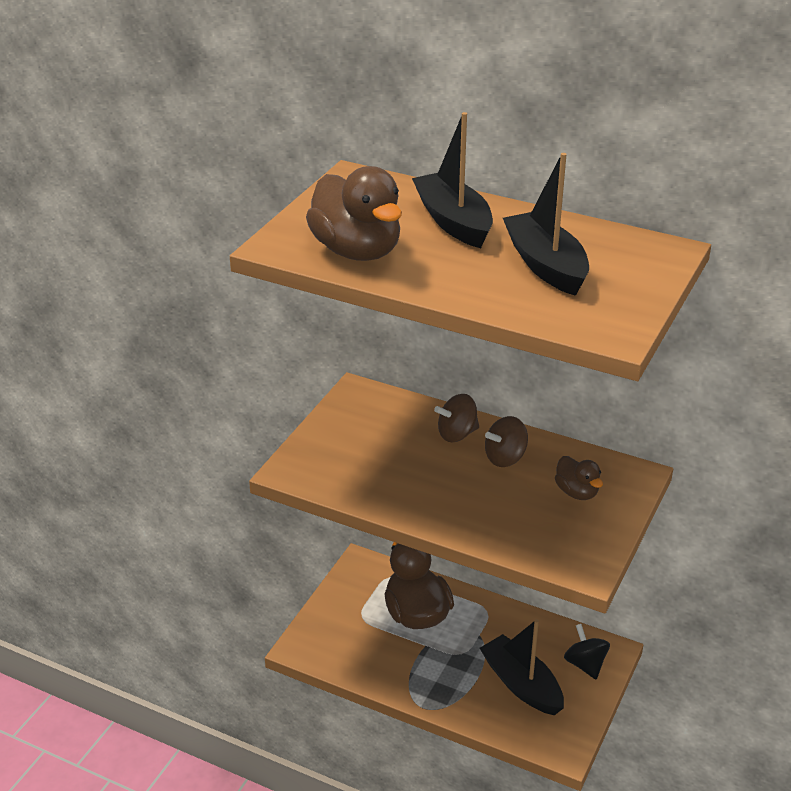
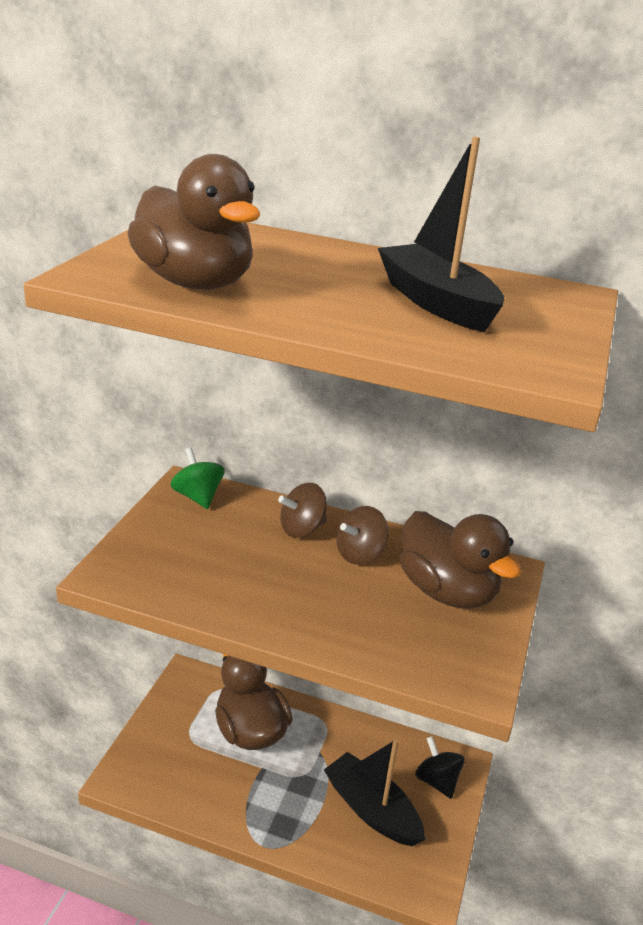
camera: 10 degrees left, 5 degrees down
(367, 403) = (197, 497): none -> green spinning top
(453, 222) = (312, 261): black boat -> none
(577, 492) = (447, 591): brown duck -> brown duck, size x1.91

